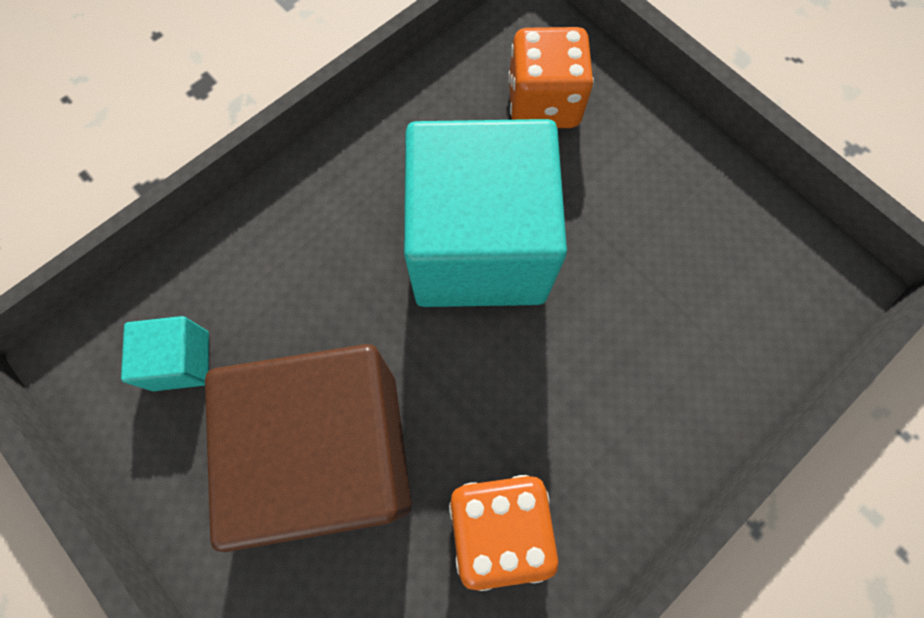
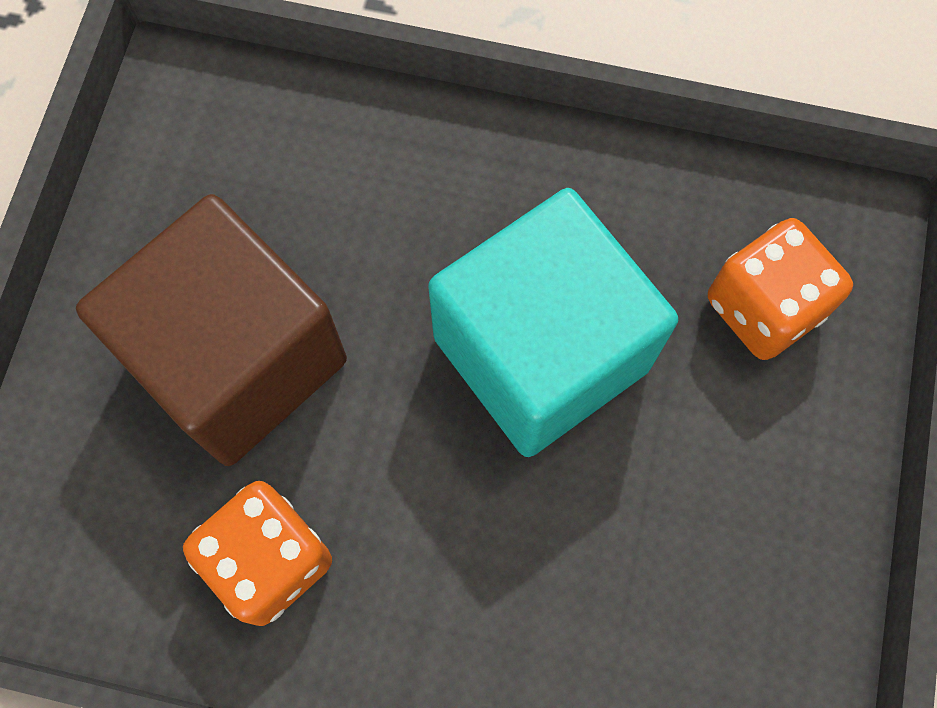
camera: 55 degrees right, 0 degrees up
(181, 361) = (232, 165): turquoise cube -> none

